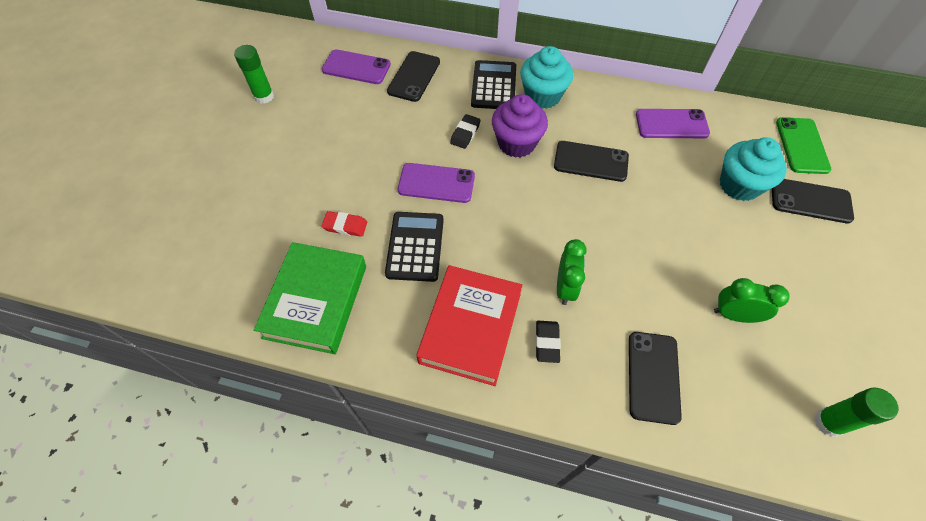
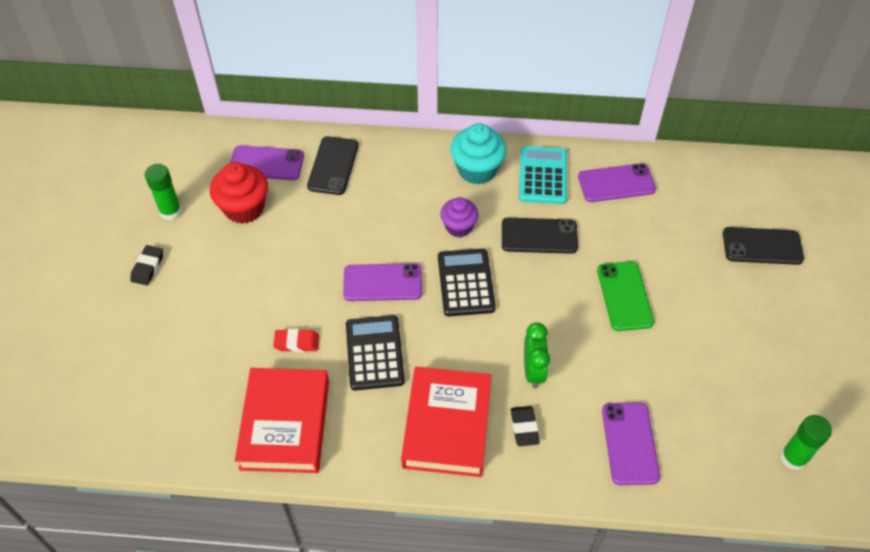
camera: 10 degrees left, 5 degrees down
(316, 301) = (285, 424): green book -> red book
(327, 102) = (244, 208): none -> red cupcake
(465, 133) = (402, 224): black eraser -> black eraser (148, 267)
(493, 86) = (422, 165): black calculator -> black calculator (465, 283)
(516, 143) = (459, 227): purple cupcake -> purple cupcake, size x0.65
(602, 109) = (543, 176): none -> turquoise calculator
(653, 377) = (630, 443): black phone -> purple phone
(734, 315) = (699, 372): green clock -> none
(739, 185) = (691, 240): turquoise cupcake -> none
(802, 145) = (749, 188): green phone -> green phone (624, 296)

